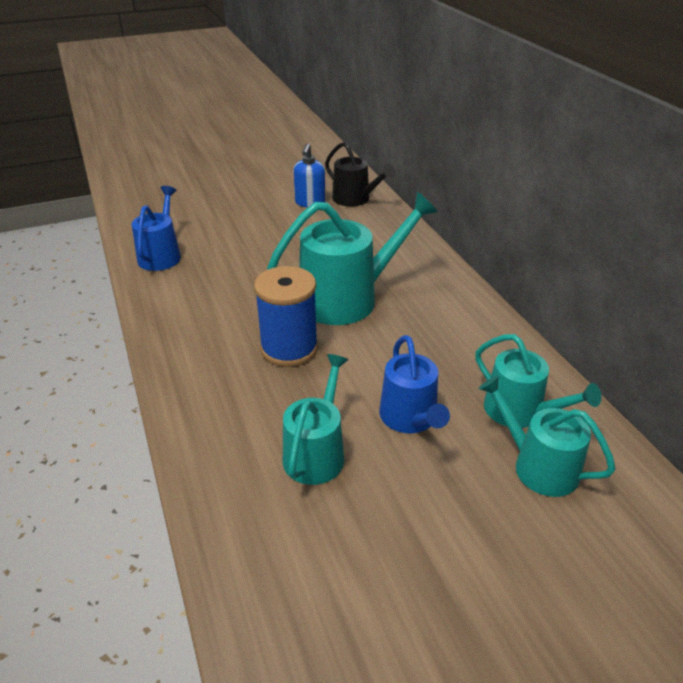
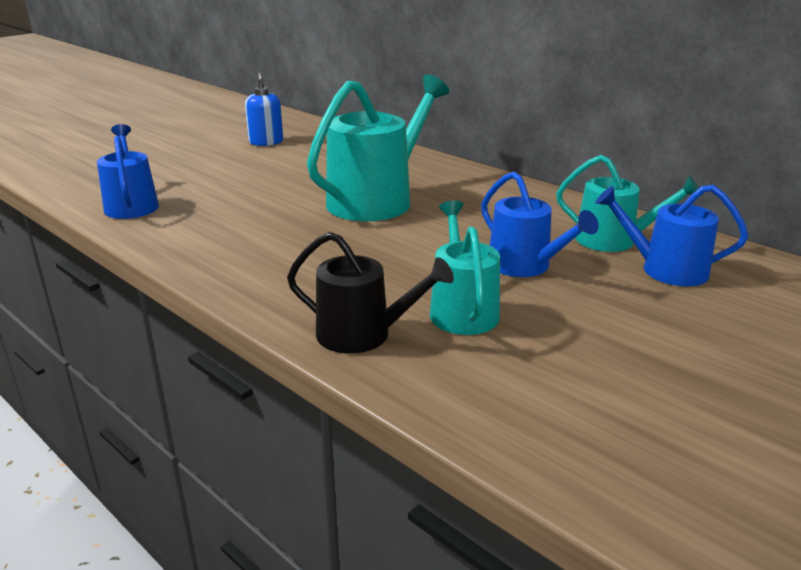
camera: 25 degrees left, 10 degrees down
(289, 348) = (354, 245): blue spool -> none
(355, 199) = (311, 133): black watering can -> black watering can (362, 334)
(538, 466) = (666, 270): turquoise watering can -> blue watering can

